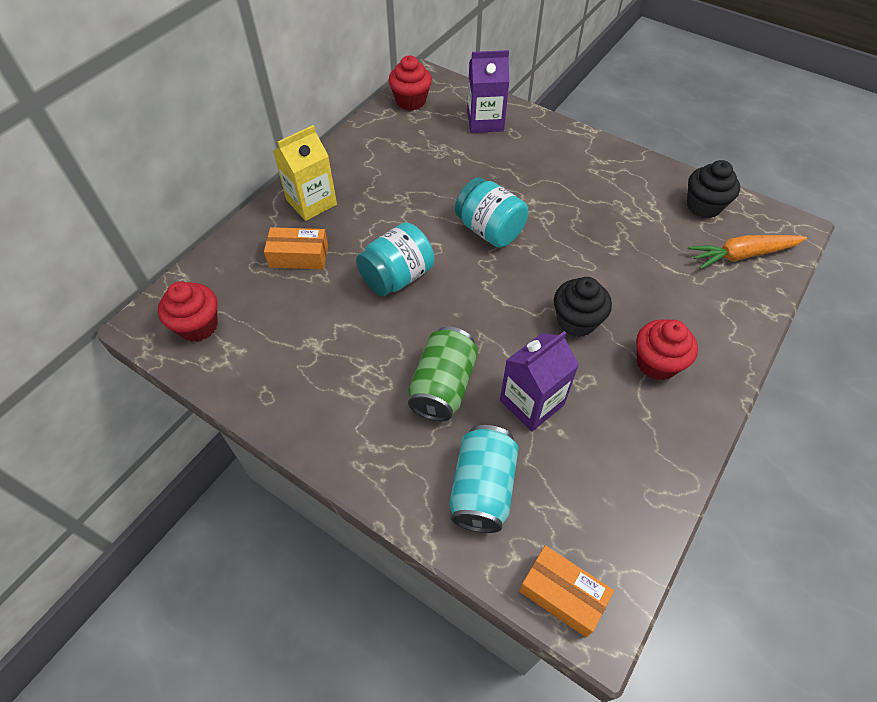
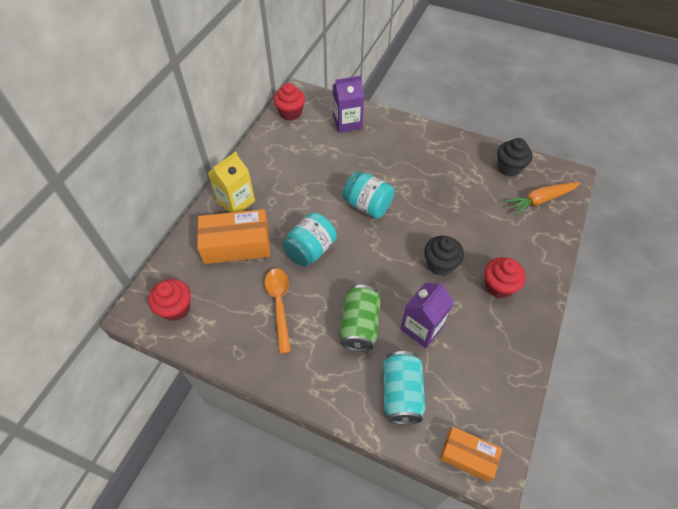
camera: 10 degrees left, 0 degrees up
(299, 256) = (236, 244): orange box -> orange box, size x1.64
(338, 342) = (279, 305): none -> orange spoon

